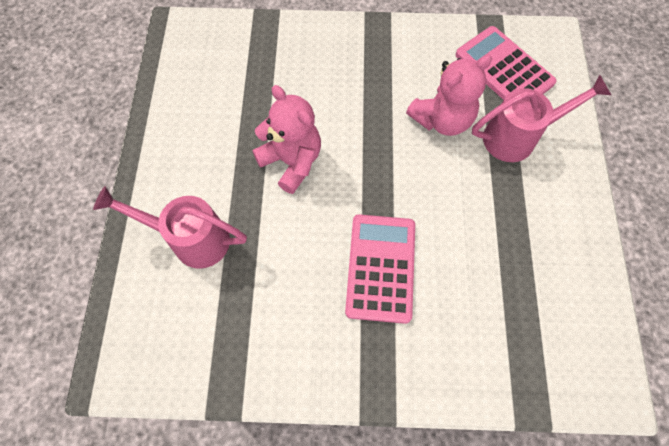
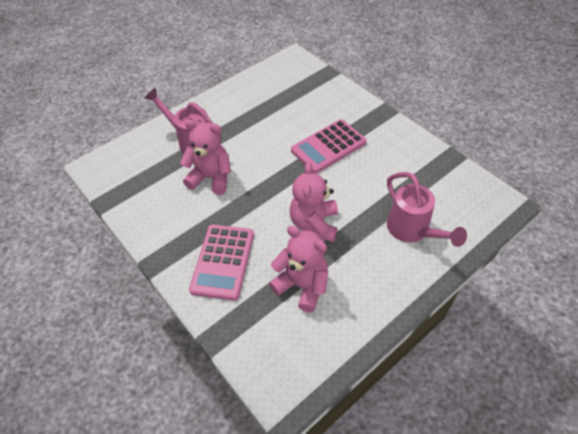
camera: 130 degrees left, 15 degrees down
(243, 101) = (302, 285): none -> pink teddy bear
(504, 69) = (143, 173): pink calculator -> pink calculator (223, 261)

